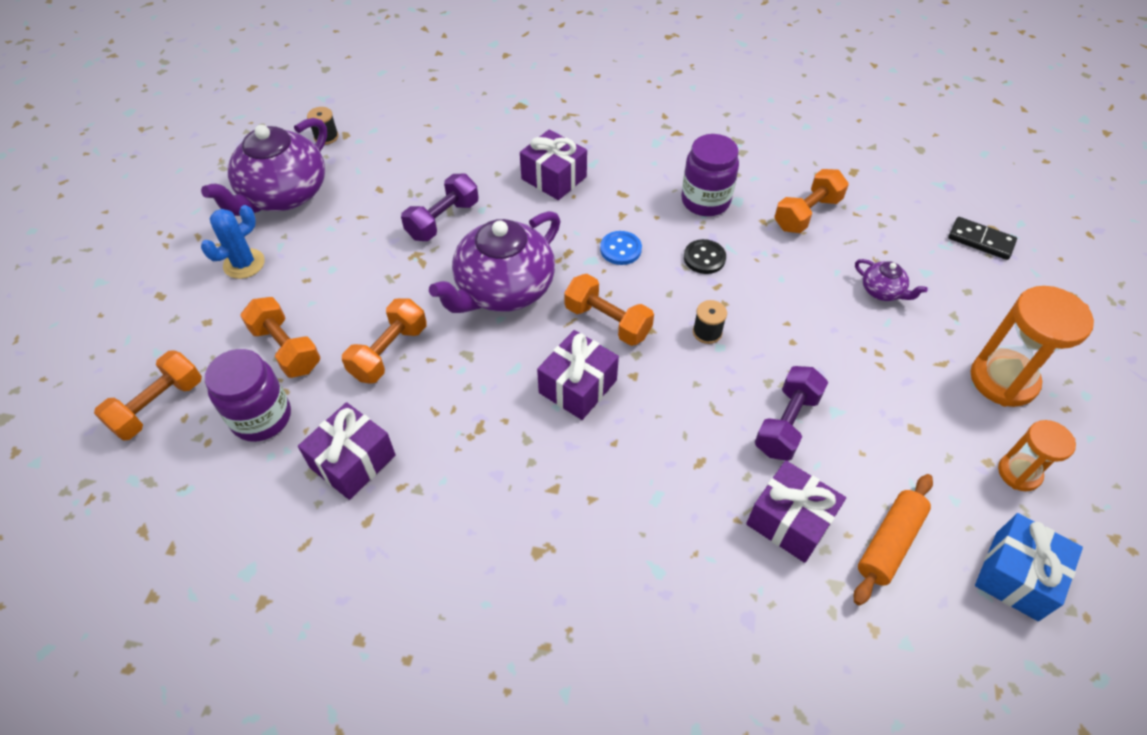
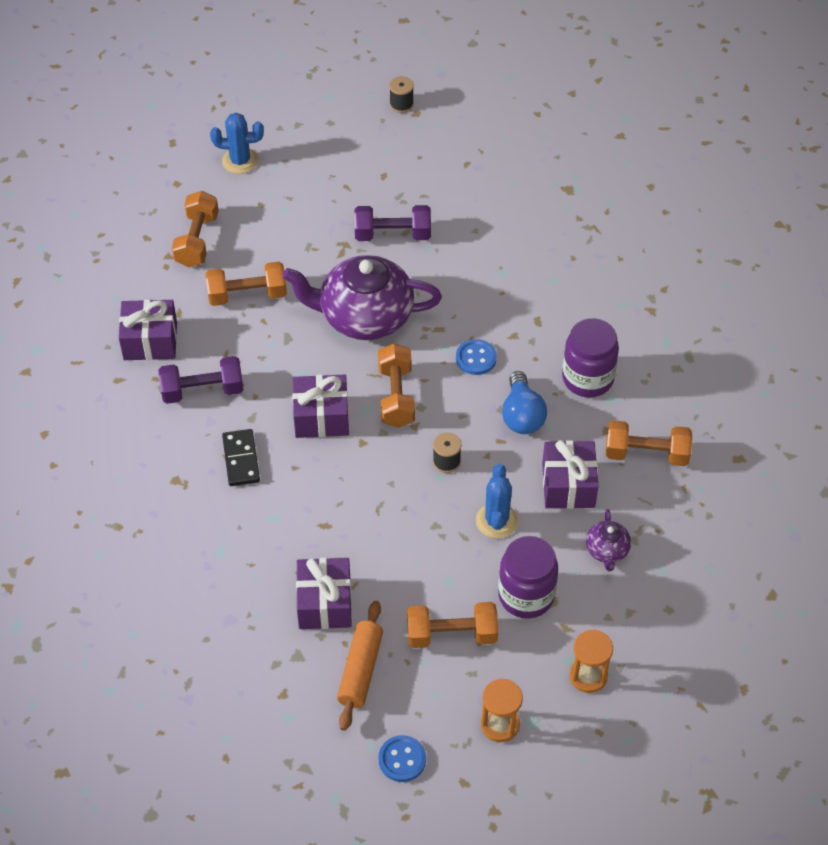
camera: 50 degrees right, 0 degrees up
(158, 406) = (97, 215): orange dumbbell -> orange dumbbell (452, 634)
(261, 417) = (137, 271): purple jar -> purple jar (526, 595)
(283, 195) = (320, 129): purple teapot -> none
(554, 178) = (508, 267): purple gift -> purple gift (568, 485)
(704, 258) = (522, 415): black button -> blue light bulb
(786, 423) = (407, 557): purple dumbbell -> purple dumbbell (202, 390)
(797, 339) = (496, 521): none -> blue cactus
(889, 543) = (360, 670): orange rolling pin -> orange rolling pin turned 75 degrees counterclockwise
(980, 240) = (745, 592): black domino -> black domino (241, 459)
(1003, 380) = (588, 676): orange hourglass -> orange hourglass, size x0.59
(1016, 575) = (402, 759): blue gift -> blue button

